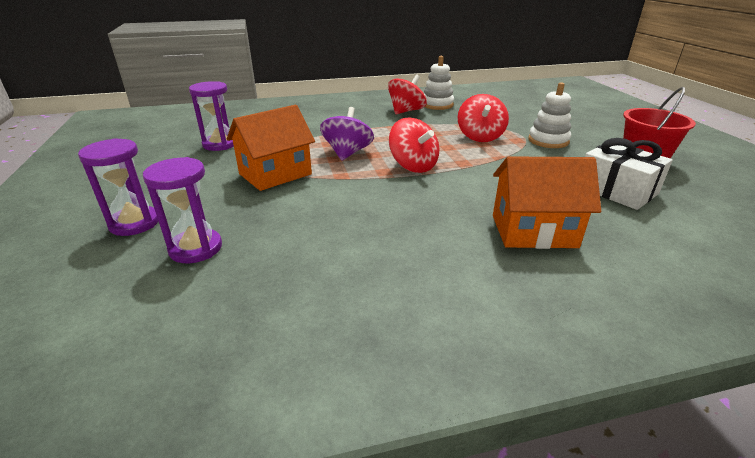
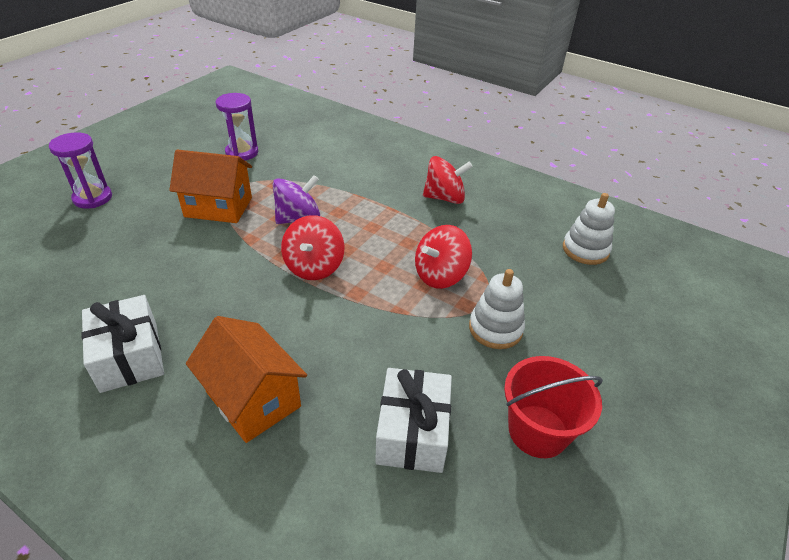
camera: 45 degrees right, 10 degrees up
(196, 248) = (82, 240): purple hourglass -> none
(417, 270) = (129, 356): none -> white gift
(437, 105) = (493, 207): white stacking toy -> white stacking toy (585, 250)

